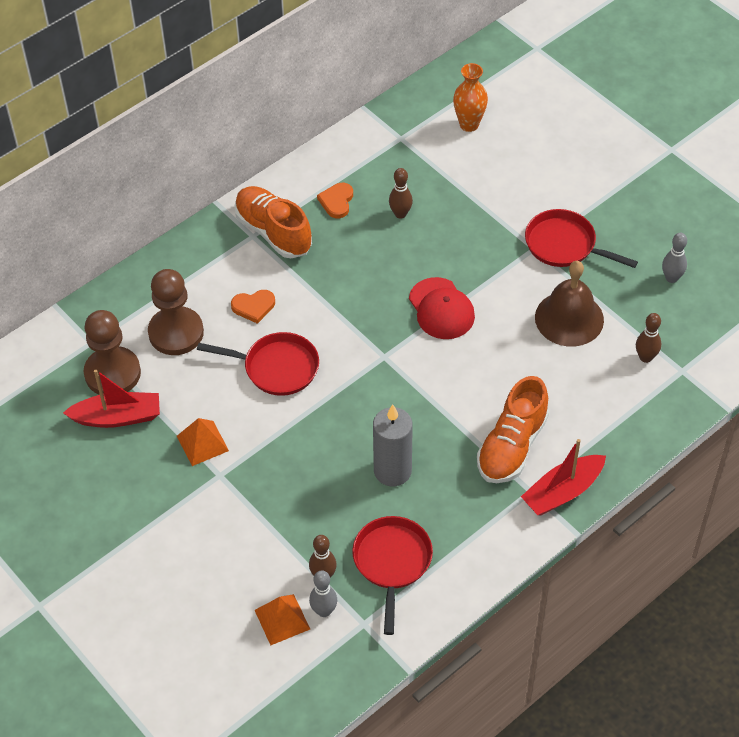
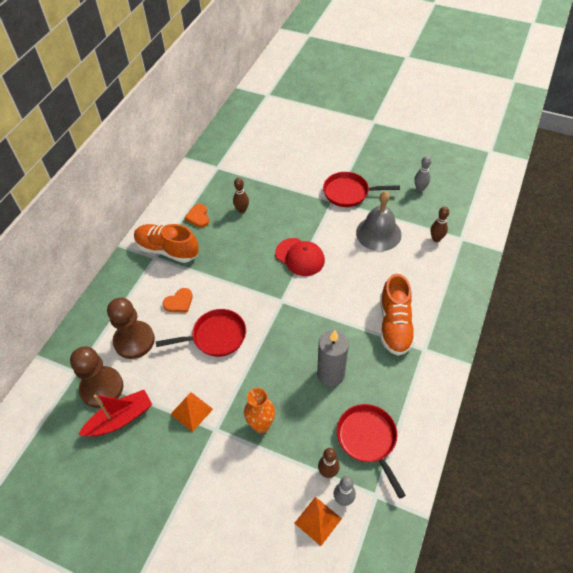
camera: 25 degrees left, 0 degrees up
(469, 124) = (253, 146): orange vase -> orange vase (261, 425)
(562, 492) = (443, 341): red boat -> none
(569, 318) = (378, 233): brown bell -> grey bell

